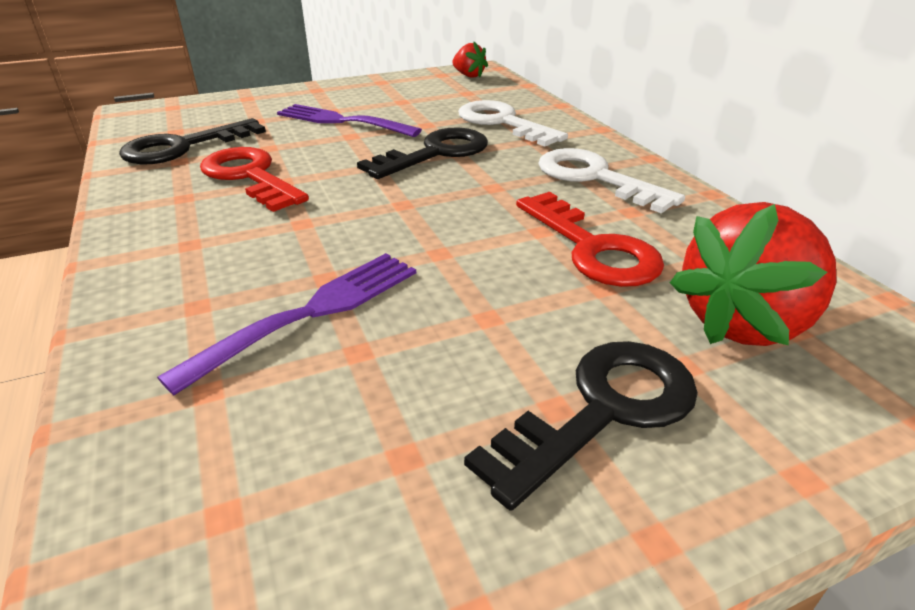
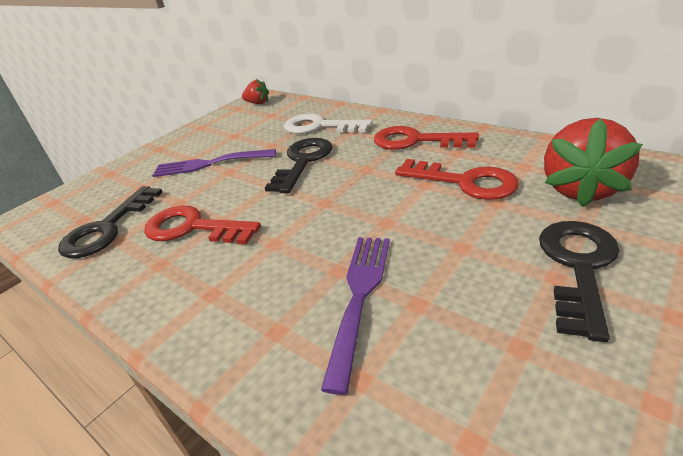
camera: 25 degrees left, 0 degrees up
(595, 178) = (415, 141): white key -> red key

